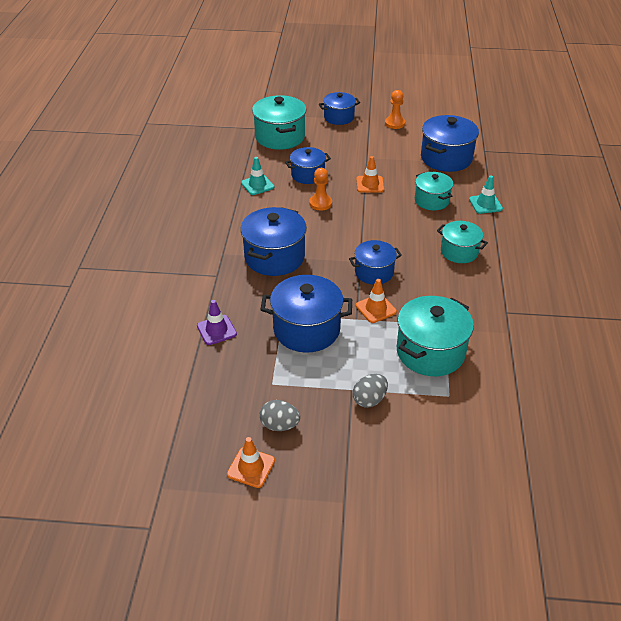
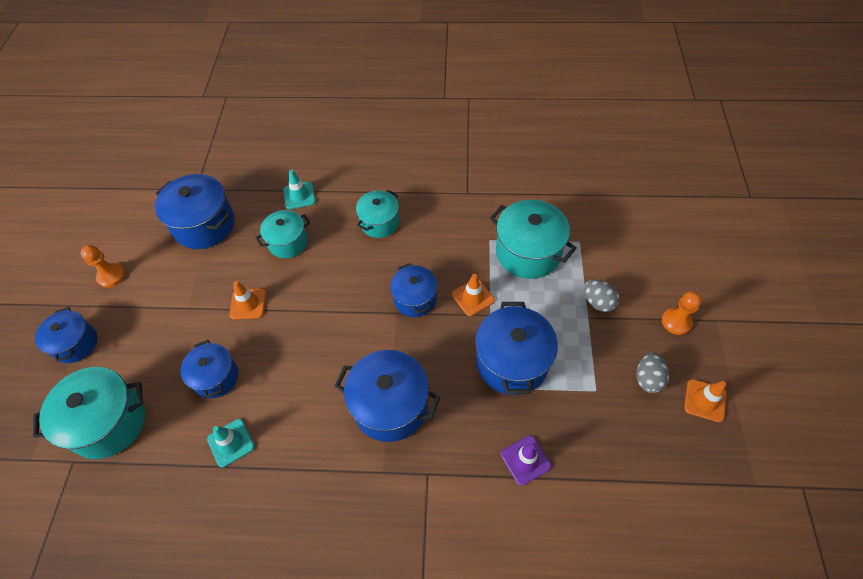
camera: 90 degrees left, 15 degrees up
(320, 203) = (282, 358): orange pawn -> orange pawn (676, 322)

